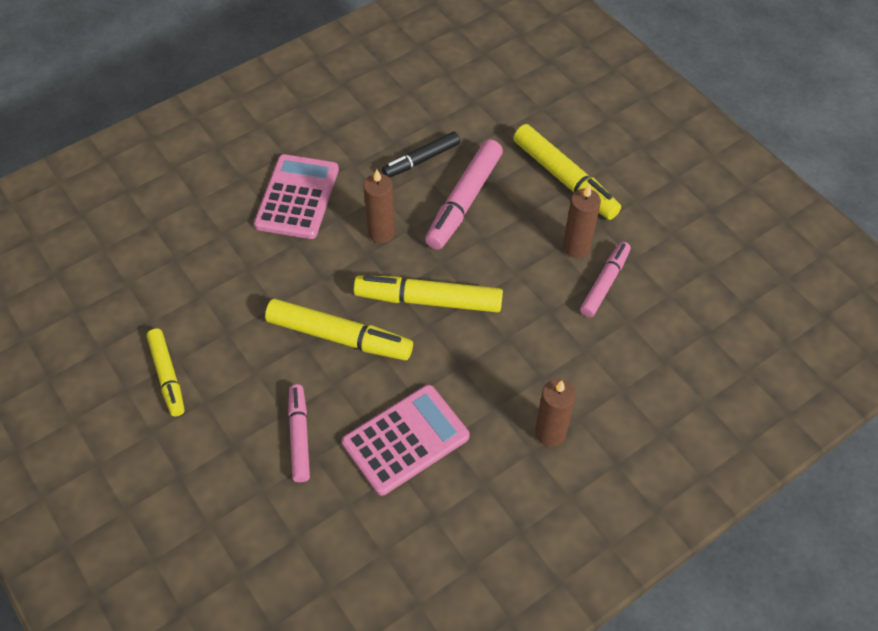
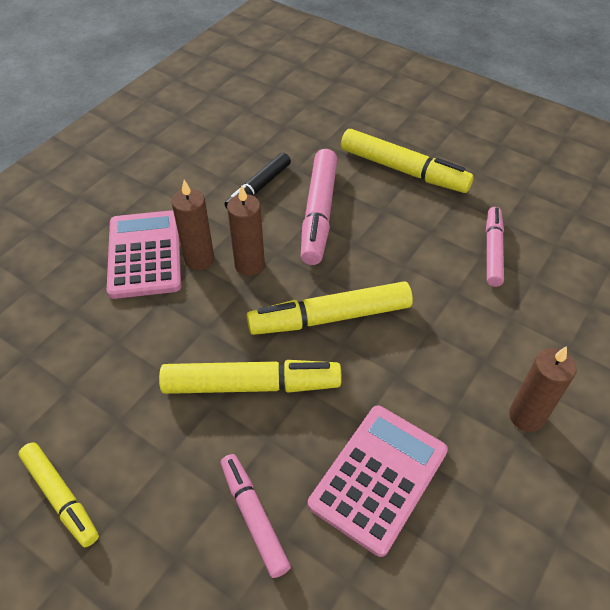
camera: 20 degrees left, 5 degrees down
(576, 247) = (448, 226): brown candle -> brown candle (199, 259)

